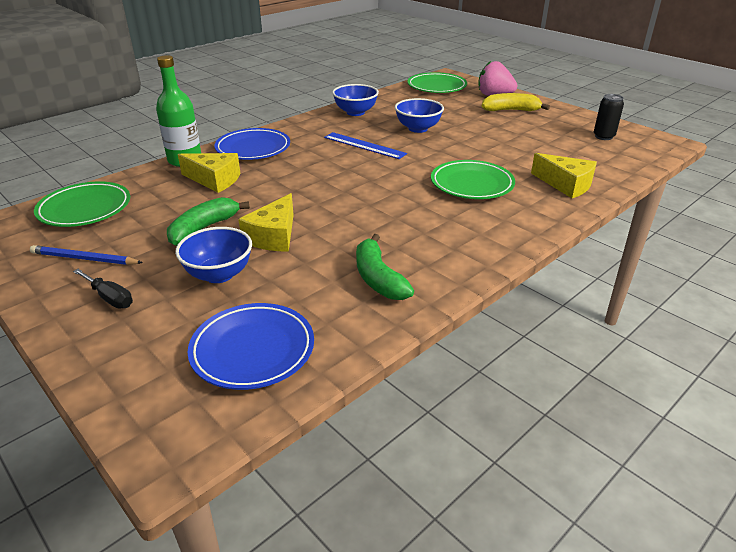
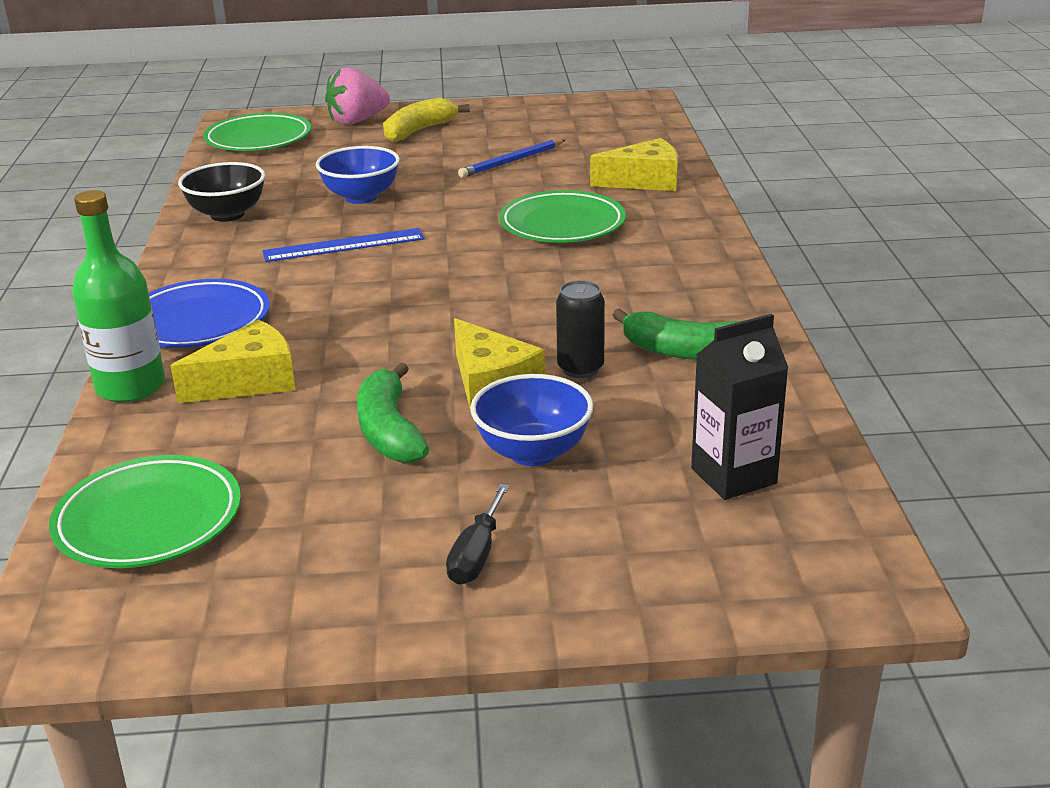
camera: 50 degrees left, 5 degrees down
(84, 259) = (326, 555): blue pencil -> blue pencil (512, 161)
(110, 298) = (476, 555): black screwdriver -> black screwdriver turned 120 degrees clockwise
(252, 350) = (733, 476): blue plate -> black carton
(355, 112) = (227, 215): blue bowl -> black bowl
(603, 136) = (574, 119): black can -> black can (580, 368)

